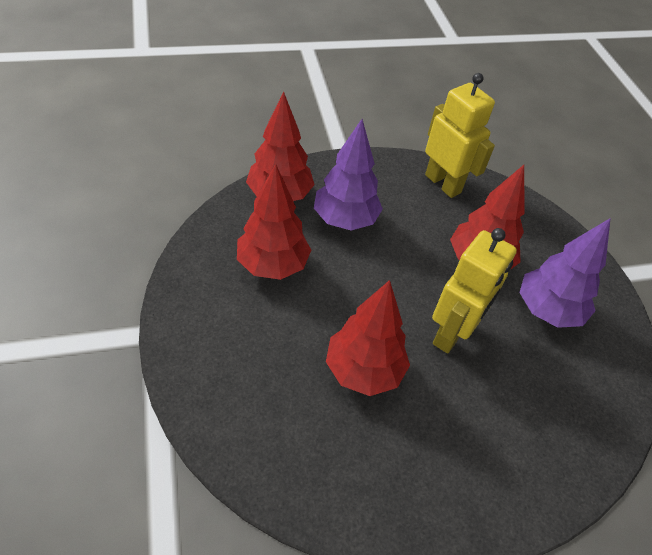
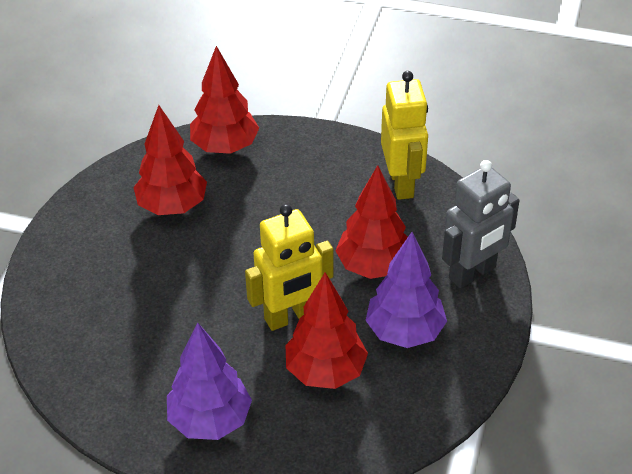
camera: 35 degrees right, 5 degrees down
(345, 220) = (270, 188): purple tree -> purple tree (210, 421)
(363, 370) = (185, 316): red tree -> red tree (325, 372)
(552, 240) = (472, 273): none -> grey robot

